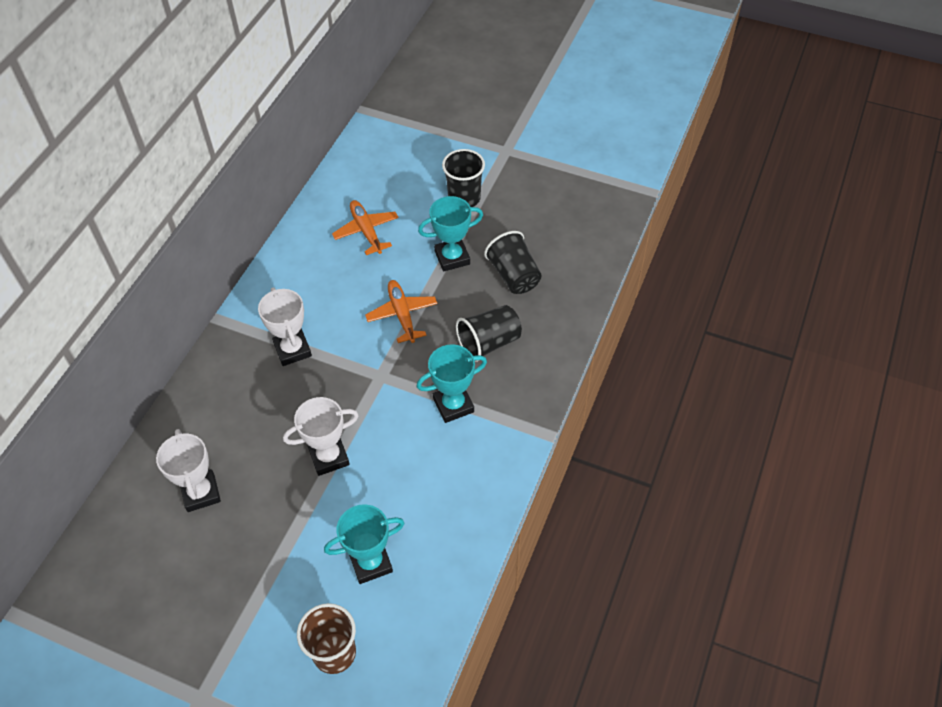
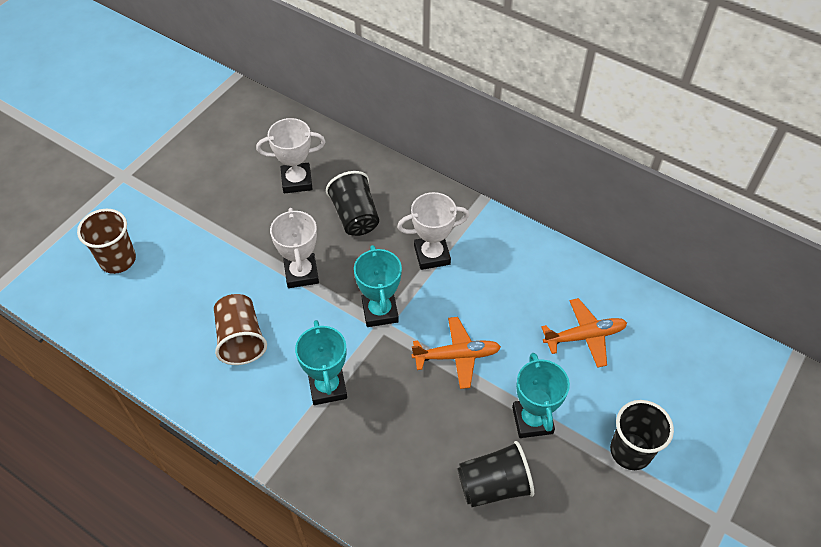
camera: 100 degrees right, 0 degrees up
(370, 563) = (184, 294): turquoise trophy -> turquoise trophy (380, 311)
(416, 491) = (241, 339): none -> brown cup
(489, 343) = (399, 437): black cup -> black cup (355, 216)

